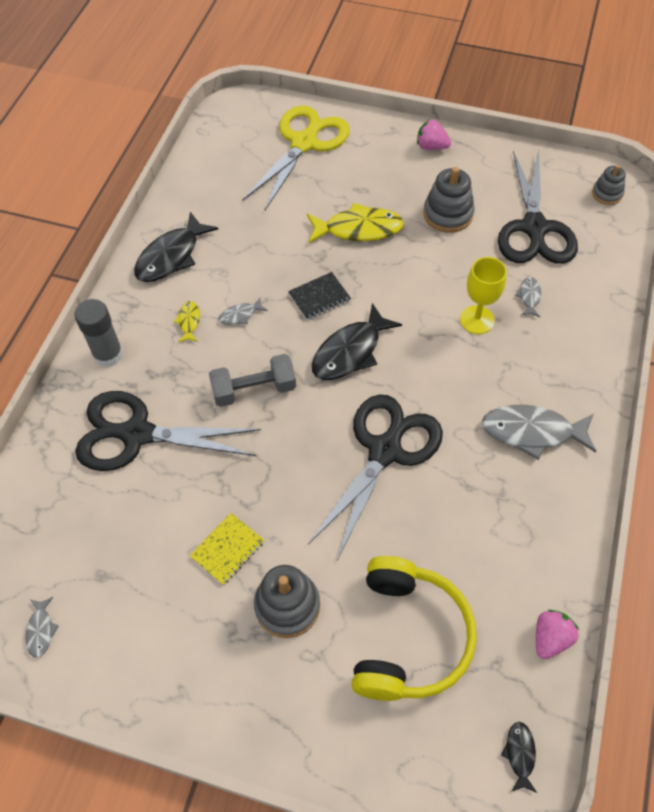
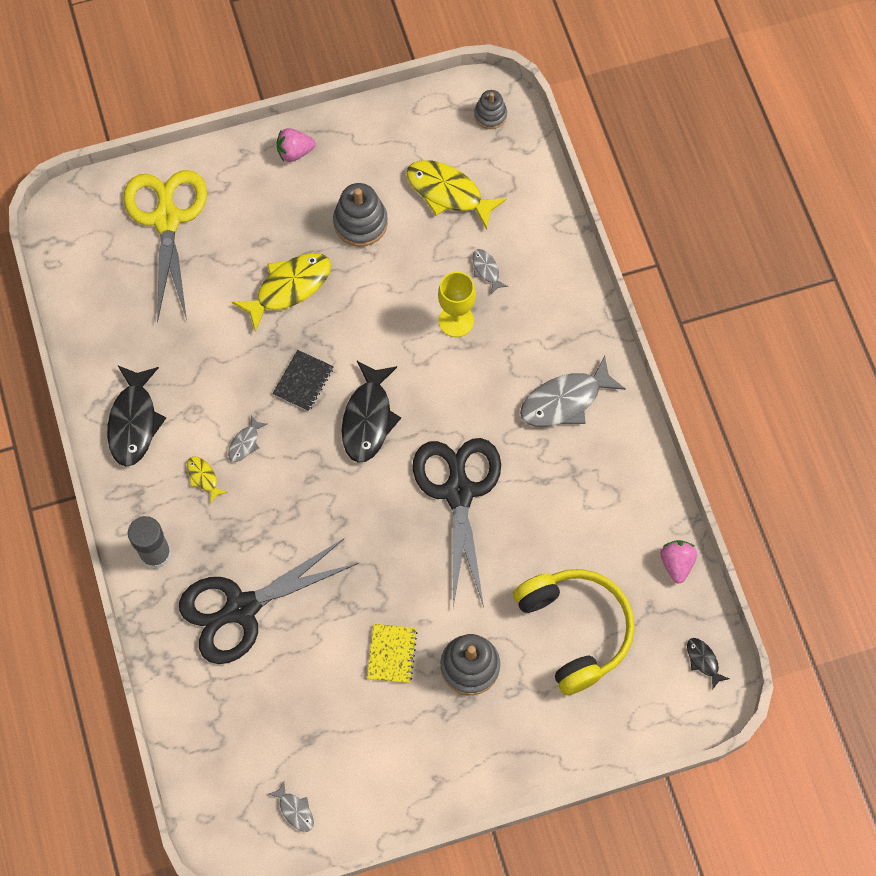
camera: 35 degrees left, 10 degrees up
(254, 390) = (311, 506): grey dumbbell -> none
(534, 228) = (448, 193): black scissors -> yellow fish

